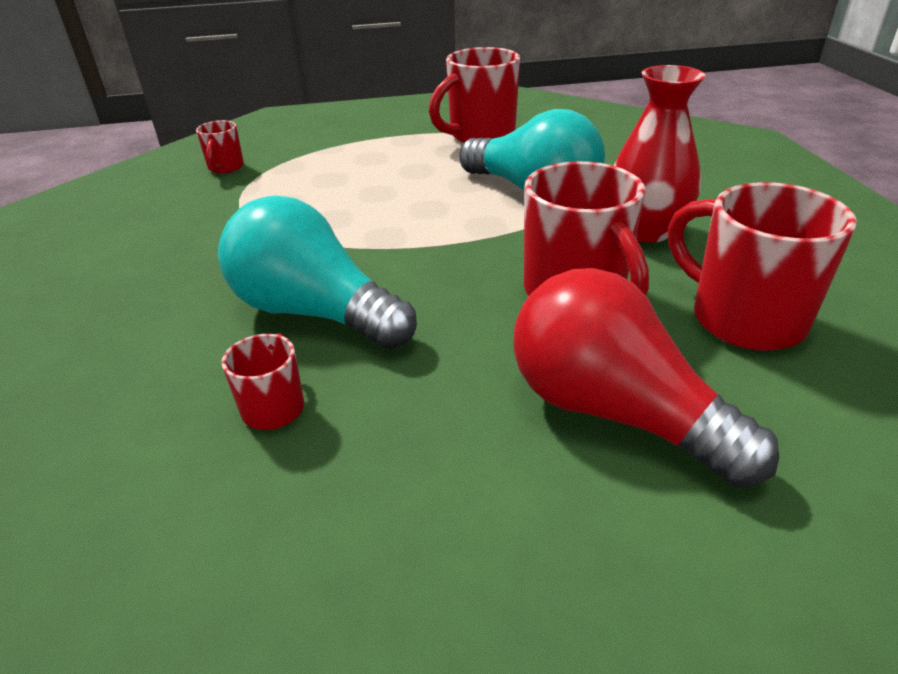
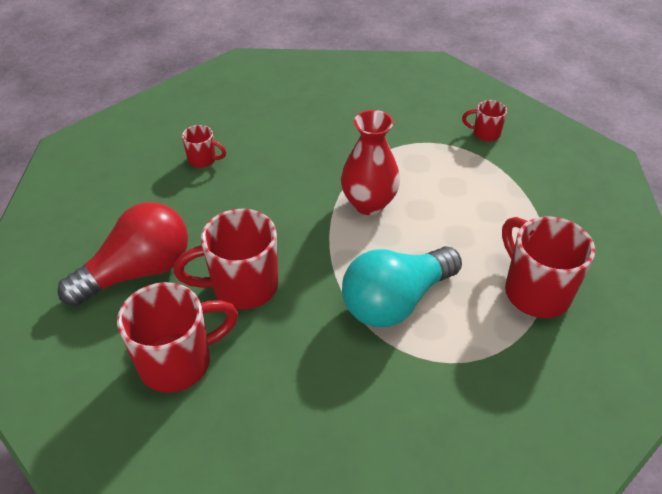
camera: 100 degrees right, 10 degrees up
(315, 312) = (272, 173): turquoise light bulb -> none
(645, 231) = (307, 354): red vase -> red vase (368, 204)

